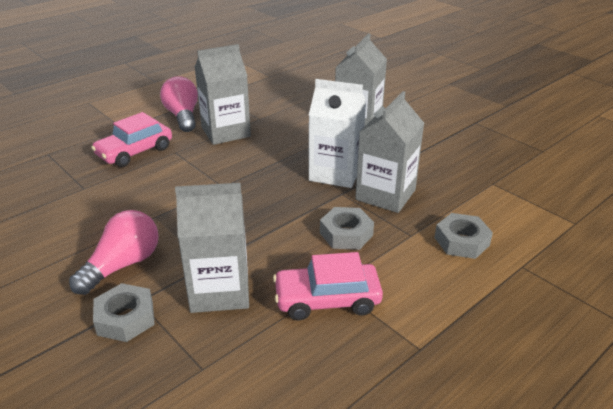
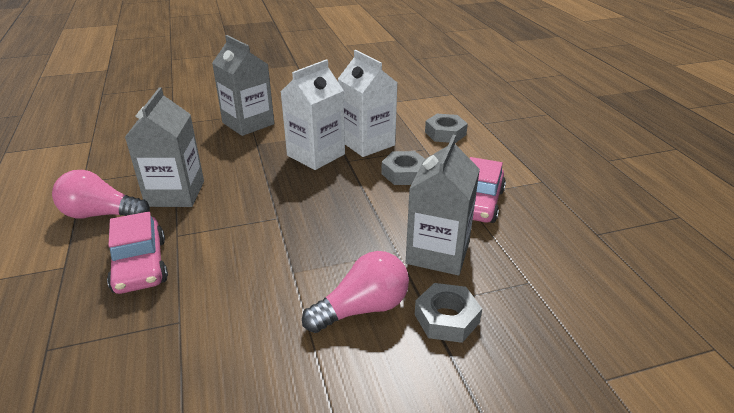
camera: 65 degrees left, 0 degrees up
(122, 265) = (362, 309): pink light bulb -> pink light bulb turned 90 degrees clockwise
(385, 195) = (367, 143): grey carton -> white carton

